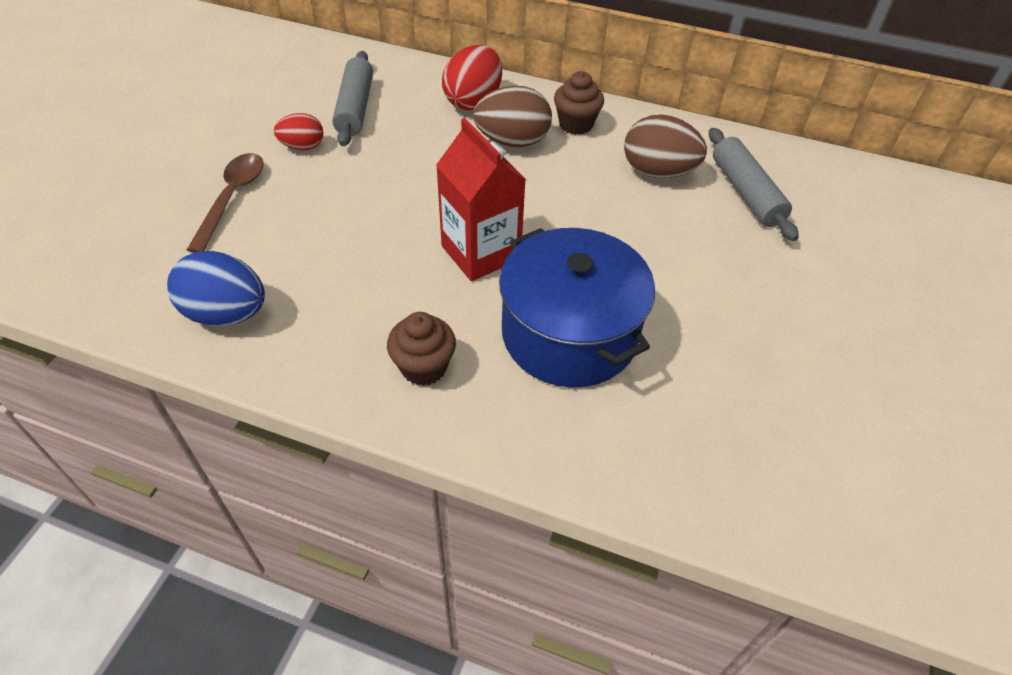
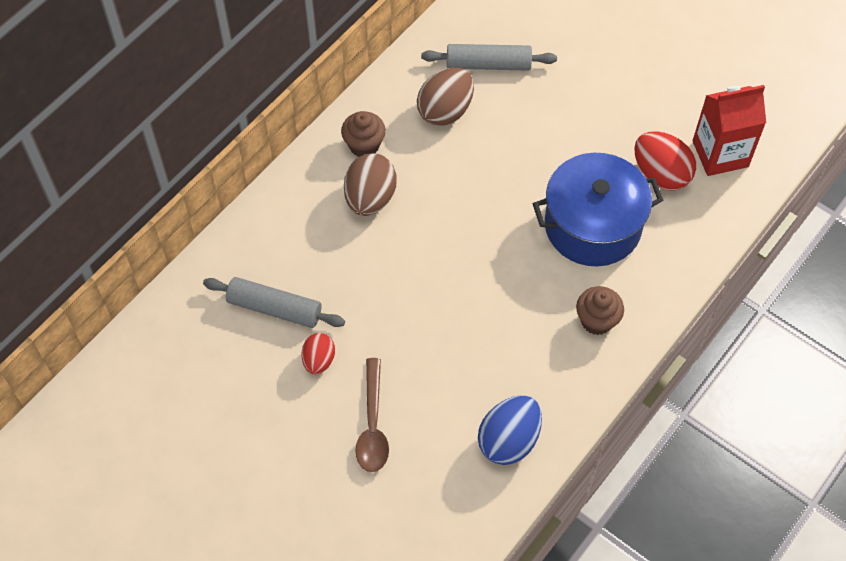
camera: 70 degrees left, 10 degrees up
(232, 198) = (372, 425): brown spoon -> brown spoon turned 120 degrees counterclockwise
(473, 101) = (301, 212): red egg -> red egg (660, 174)
(481, 253) = (497, 257): red carton -> red carton (720, 154)

